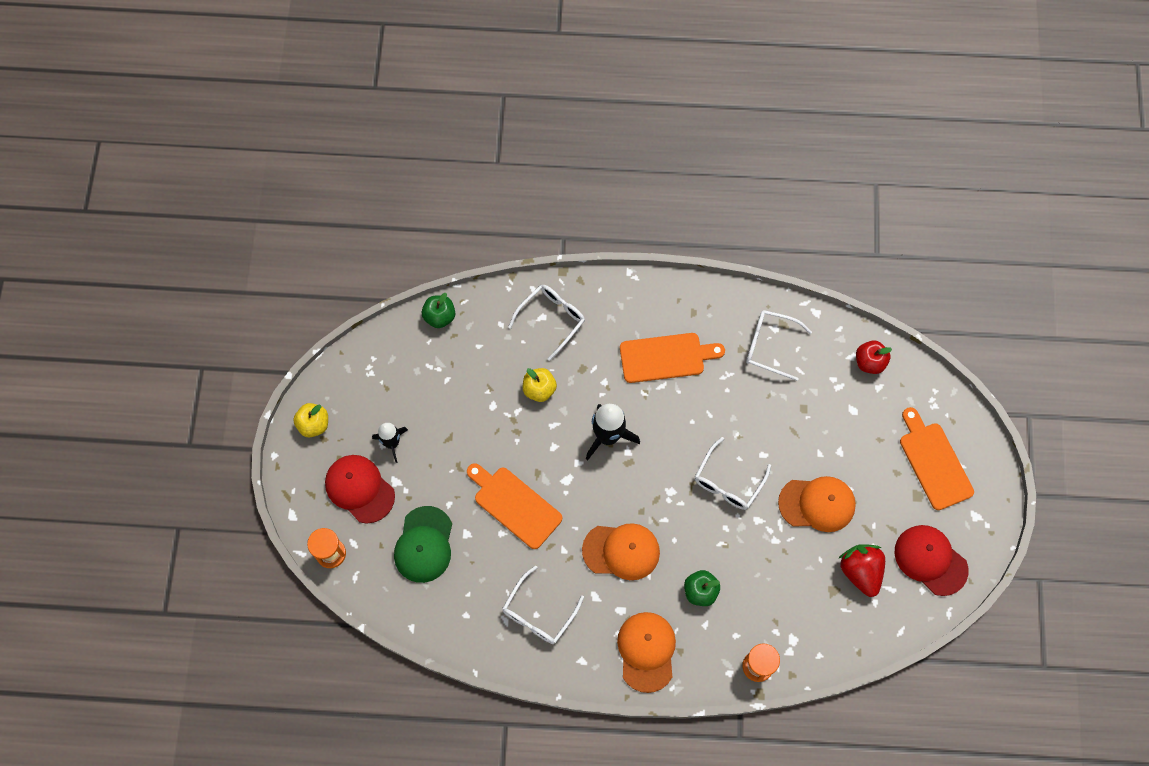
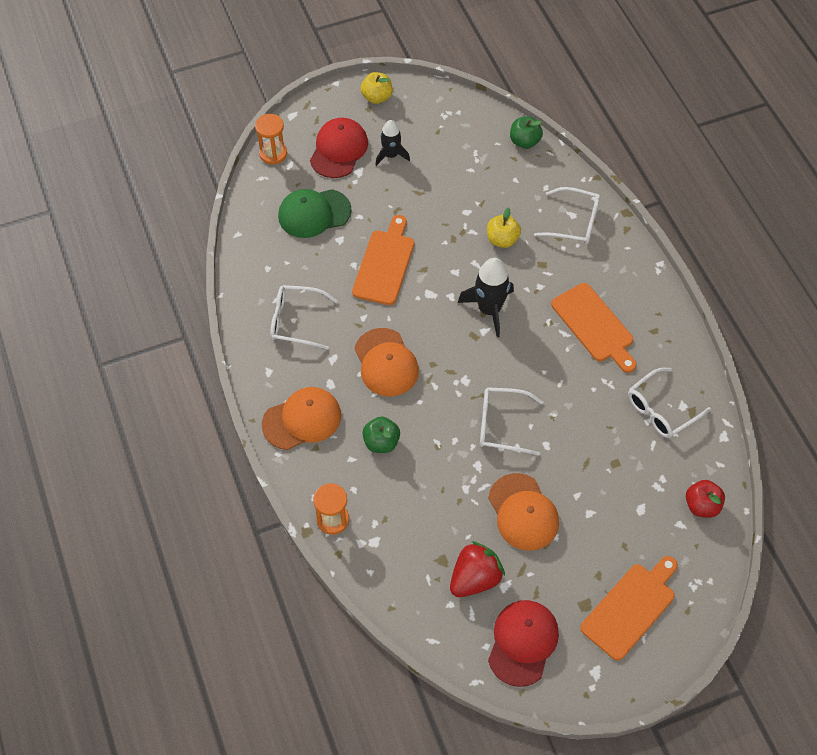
camera: 65 degrees right, 10 degrees down
(770, 346) = (661, 409): white glasses -> white glasses turned 120 degrees counterclockwise

